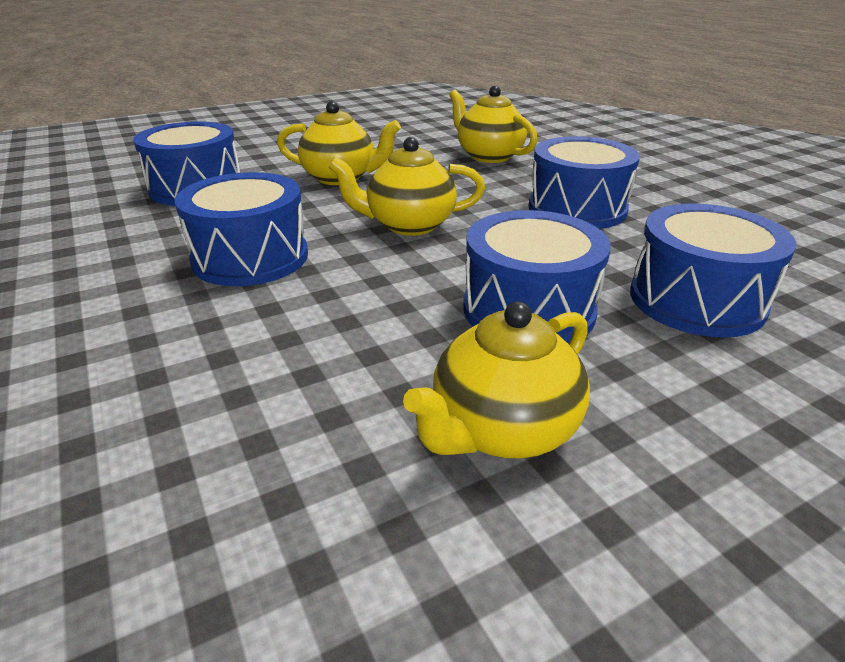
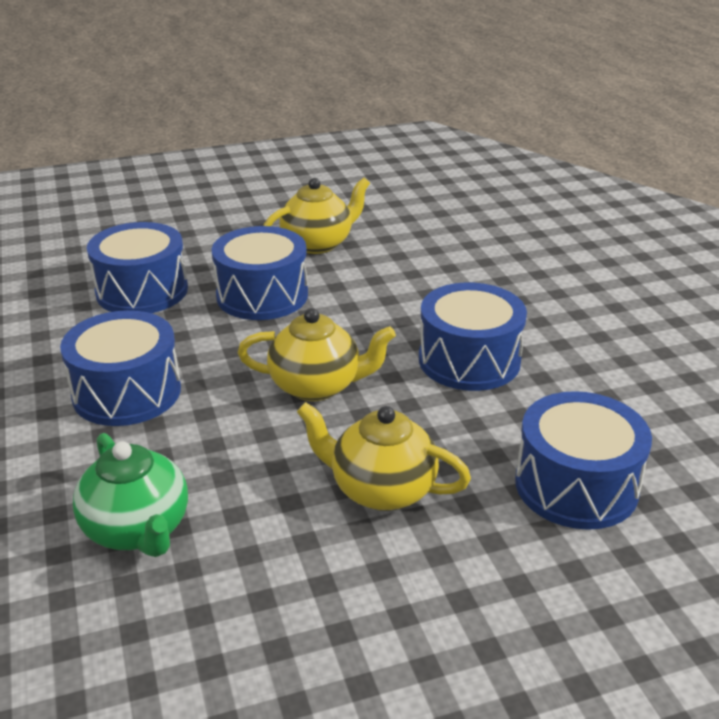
camera: 170 degrees left, 0 degrees up
(488, 156) = (138, 530): yellow teapot -> green teapot

